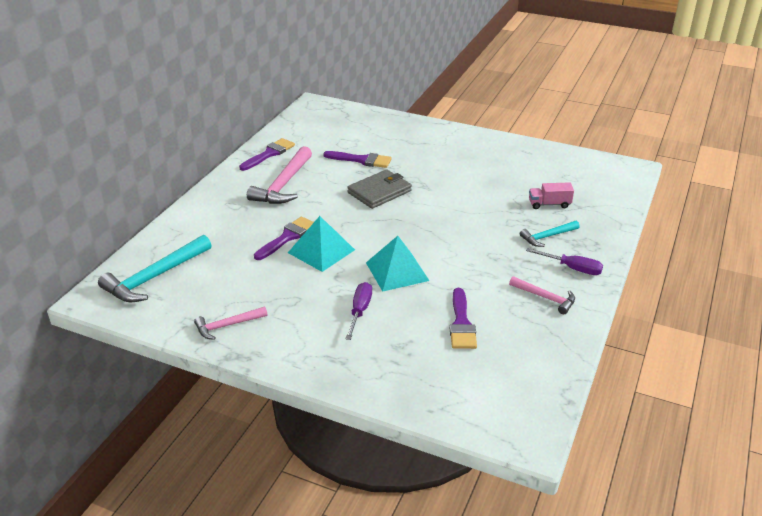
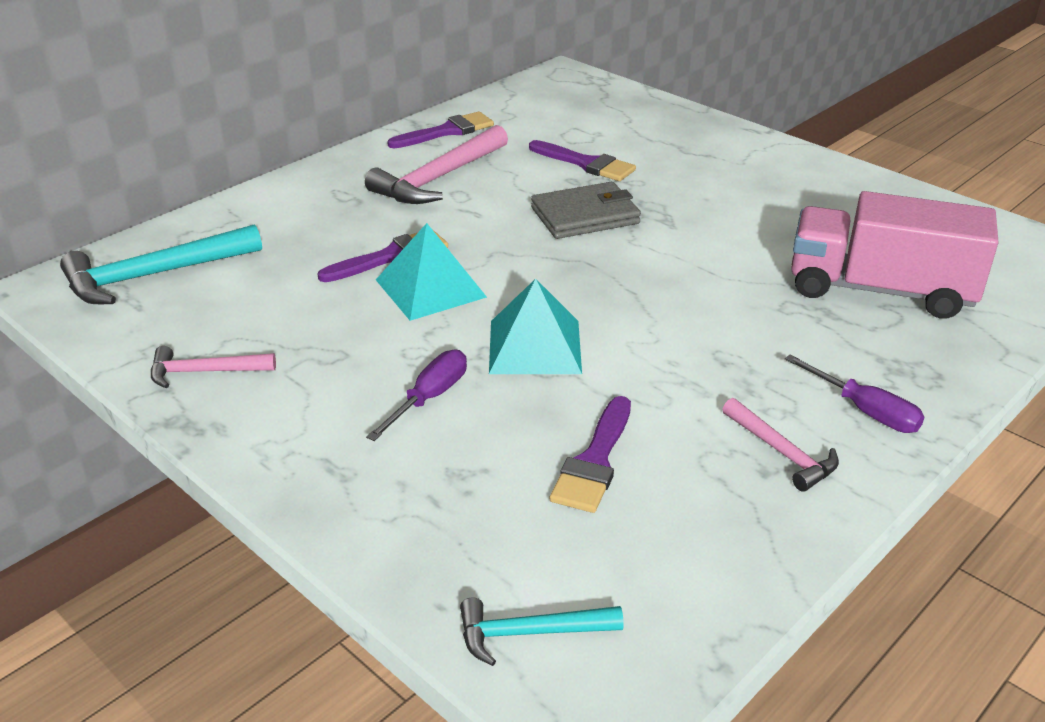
camera: 20 degrees right, 0 degrees up
(547, 237) = (846, 345): turquoise hammer -> turquoise hammer (530, 633)
(549, 204) = (879, 290): pink truck -> pink truck, size x2.30

